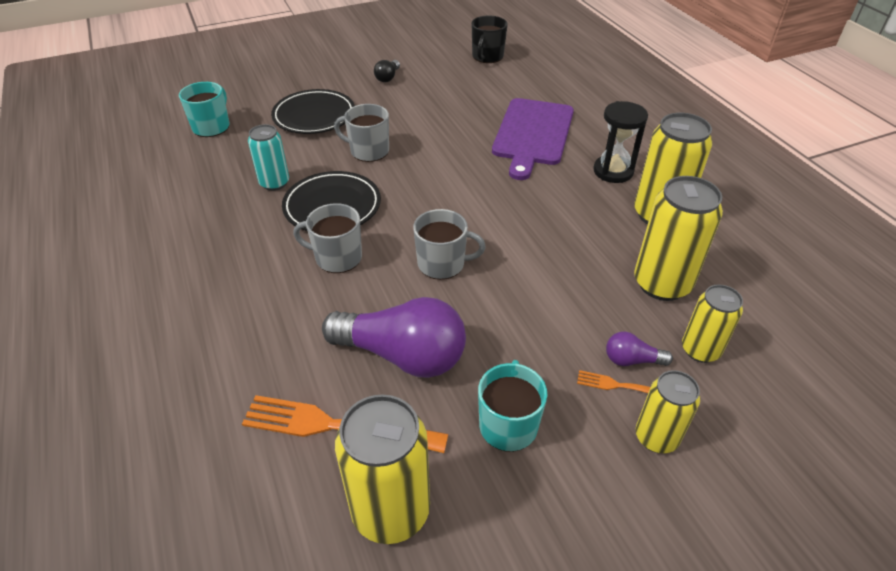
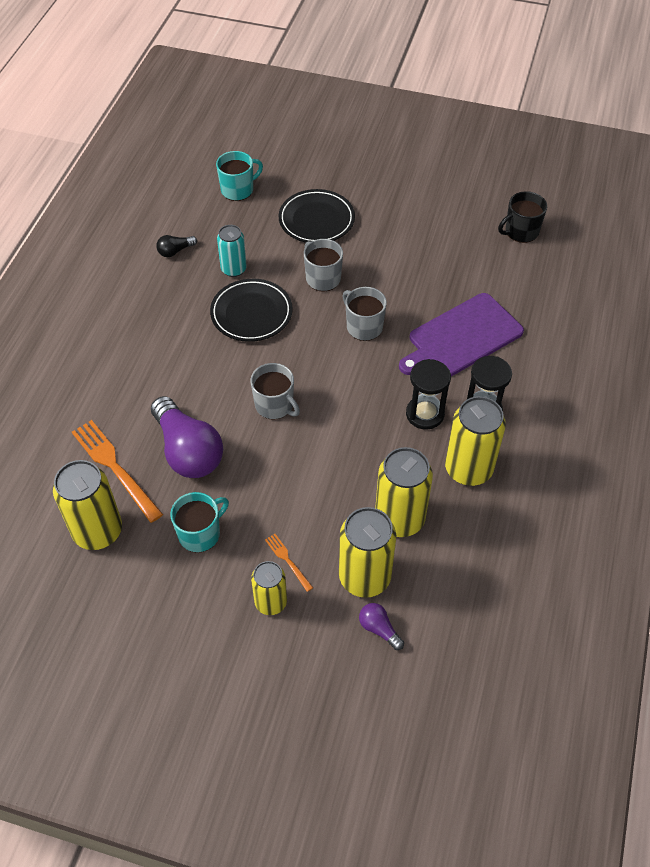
camera: 40 degrees right, 10 degrees up
(337, 257) = (216, 357): grey mug -> grey mug (363, 326)
(388, 77) = (411, 209): black light bulb -> black light bulb (175, 251)
(575, 197) = (425, 414): none -> black hourglass
(632, 360) = (314, 551): purple light bulb -> purple light bulb (379, 629)
(700, 350) = (364, 577): yellow can -> yellow can, size x1.63

